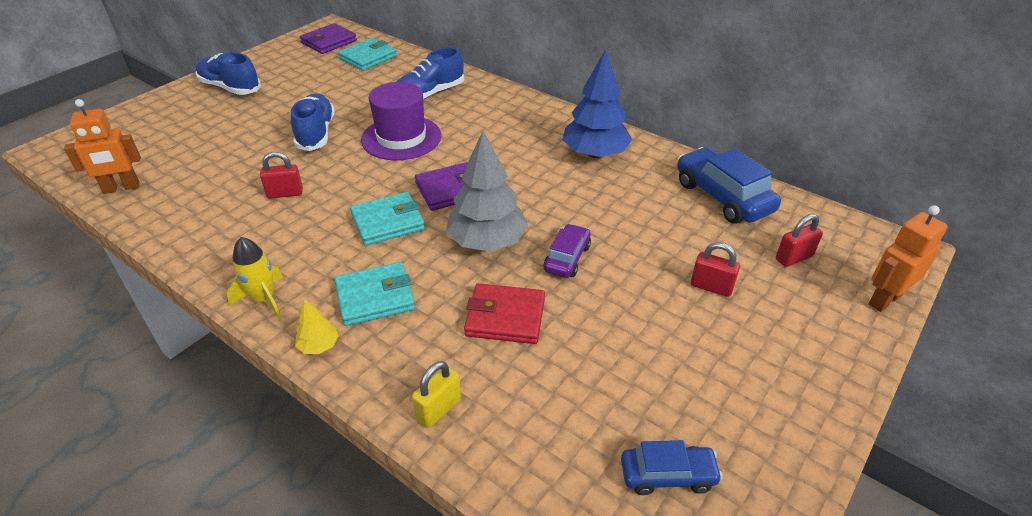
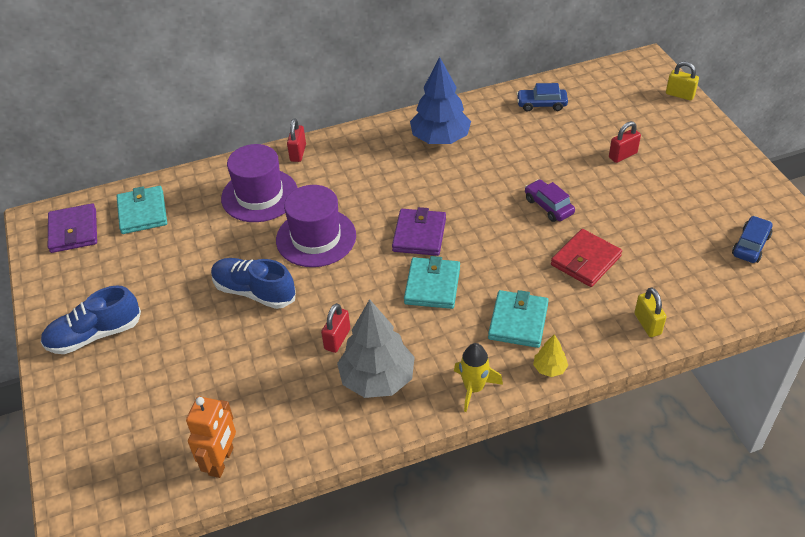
camera: 55 degrees left, 5 degrees up
(429, 94) = (259, 195): blue shoe -> purple hat
(487, 241) = (500, 239): grey tree -> grey tree (377, 379)
(722, 197) = (541, 104): blue car -> blue car, size x0.58
(794, 258) = (622, 108): red padlock -> red padlock (298, 153)
(884, 299) = (679, 95): orange robot -> yellow padlock

